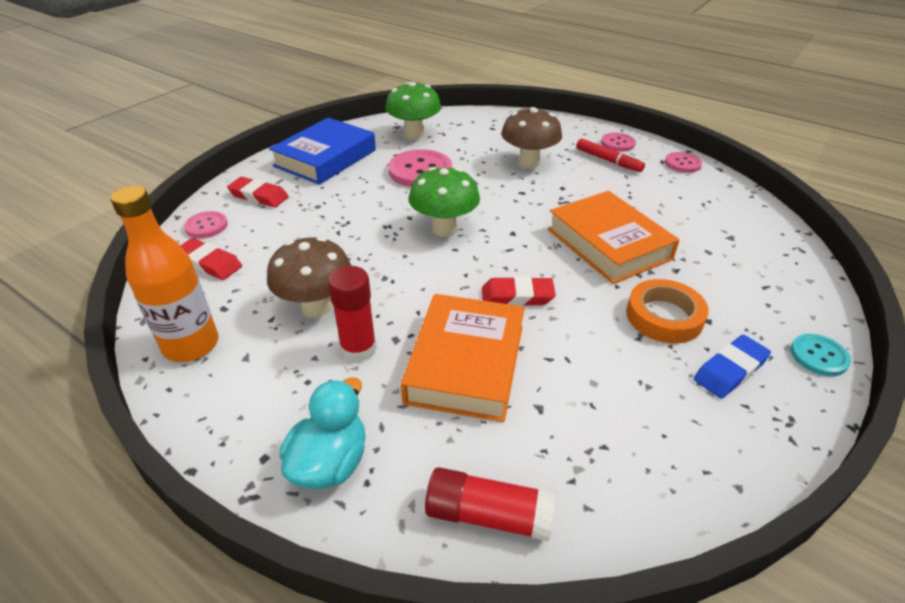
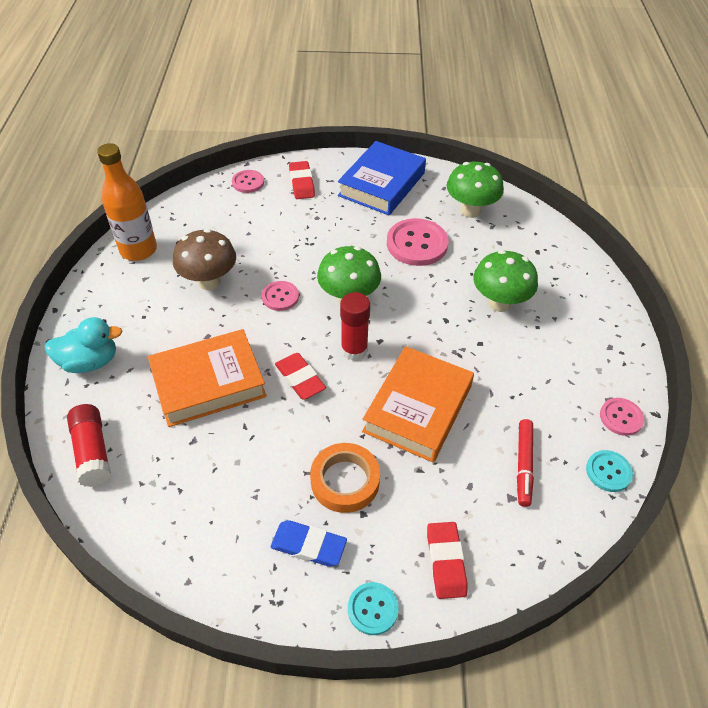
camera: 55 degrees right, 10 degrees up
(209, 263) = (213, 209): red eraser -> red eraser (446, 562)
(325, 158) = (382, 184): blue book -> blue book turned 60 degrees counterclockwise
(358, 349) = (185, 323): red glue stick -> red glue stick (354, 350)
(528, 163) = (499, 303): brown mushroom -> green mushroom
(608, 160) = (564, 357): red marker -> red marker (524, 465)
(617, 143) = (608, 351): pink button -> pink button (280, 297)
(729, 188) = (608, 472): none -> turquoise button

